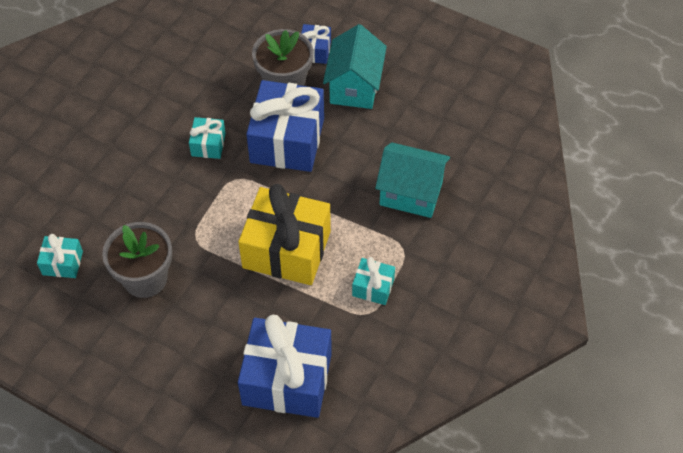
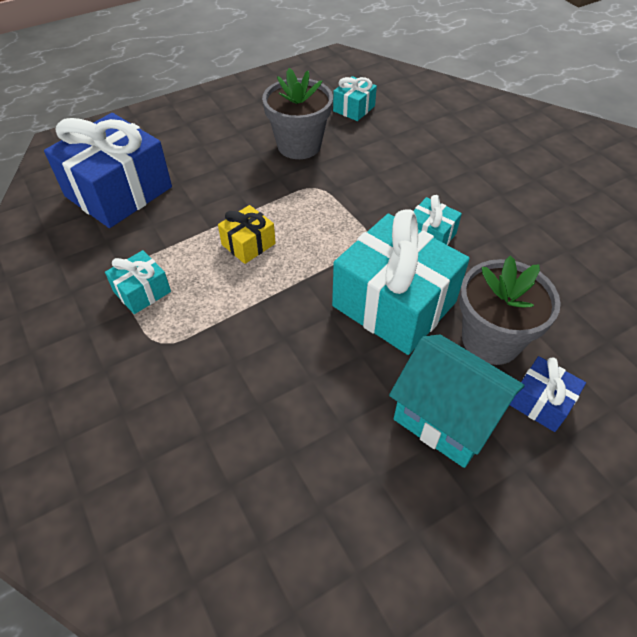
camera: 120 degrees right, 5 degrees down
(286, 249) = (248, 244): yellow gift -> yellow gift, size x0.47
(287, 140) = (394, 304): blue gift -> turquoise gift
(411, 193) = (226, 391): turquoise house -> none

